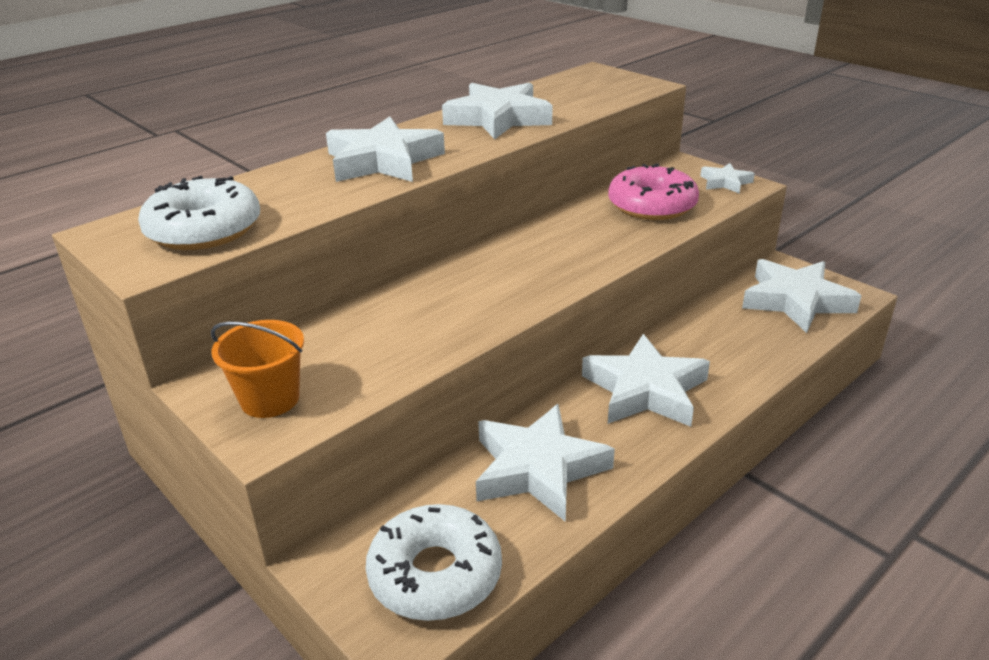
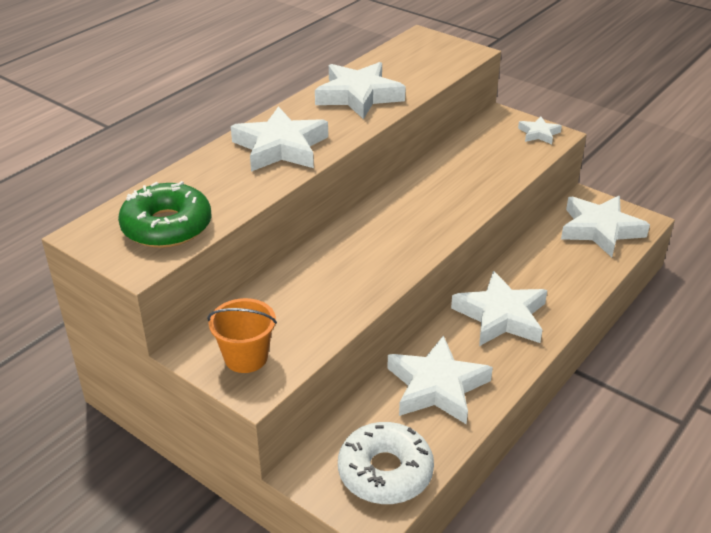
camera: 10 degrees left, 5 degrees up
(204, 230) = (167, 226): white donut -> green donut
(652, 205) = (486, 160): pink donut -> none

